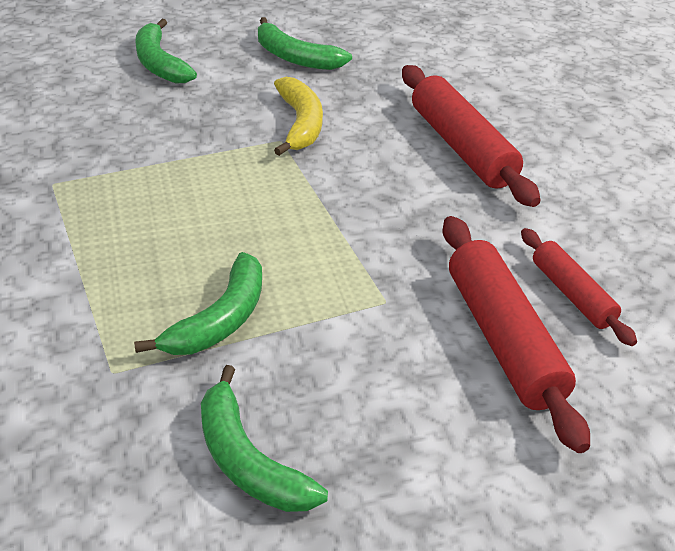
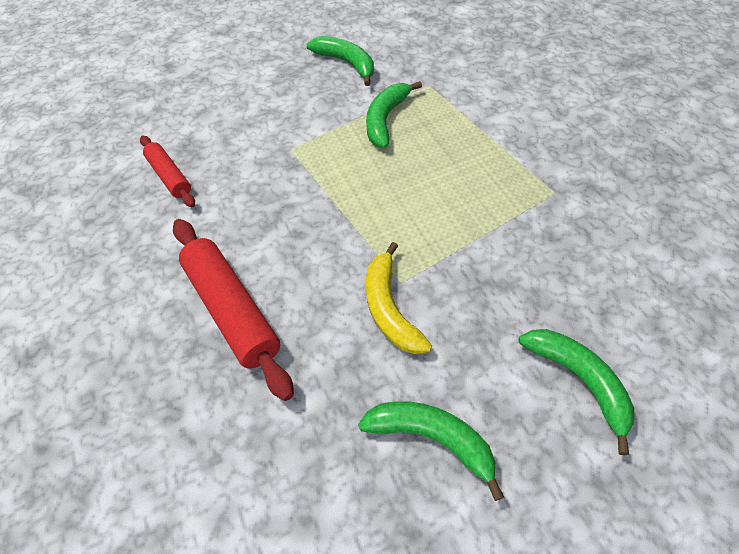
camera: 175 degrees right, 15 degrees up
(503, 340) = (220, 139): red rolling pin -> none

